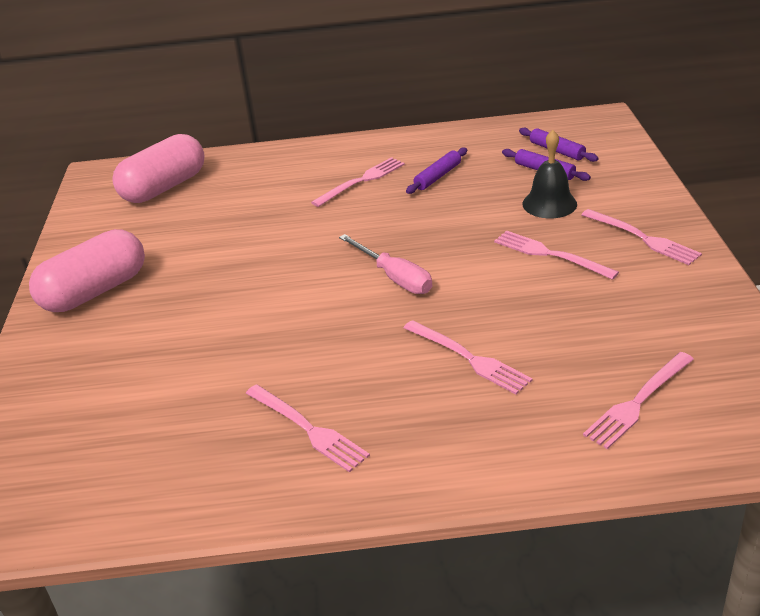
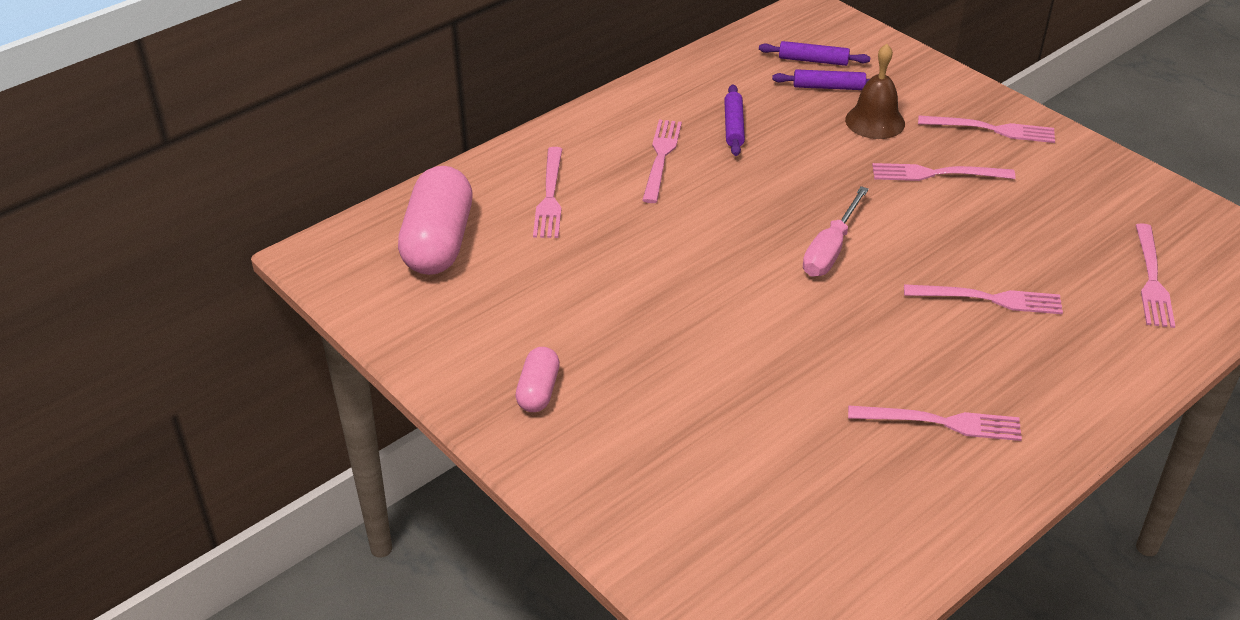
camera: 40 degrees left, 5 degrees up
(95, 291) = (538, 391): pink capsule -> pink capsule, size x0.51
(260, 183) = (550, 197): none -> pink fork
(394, 277) = (830, 250): pink screwdriver -> pink screwdriver turned 105 degrees clockwise
(549, 204) = (875, 121): black bell -> brown bell

